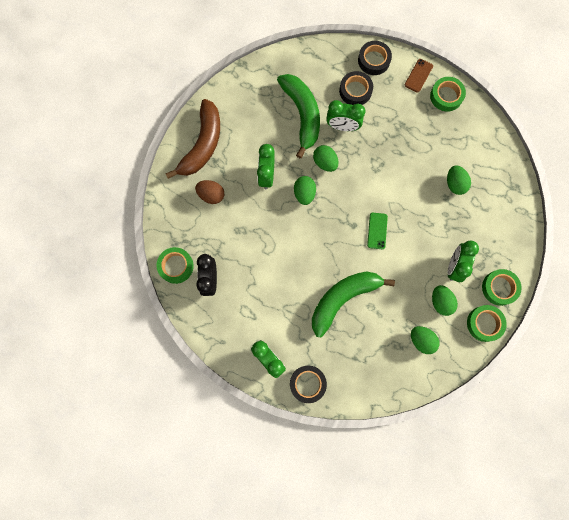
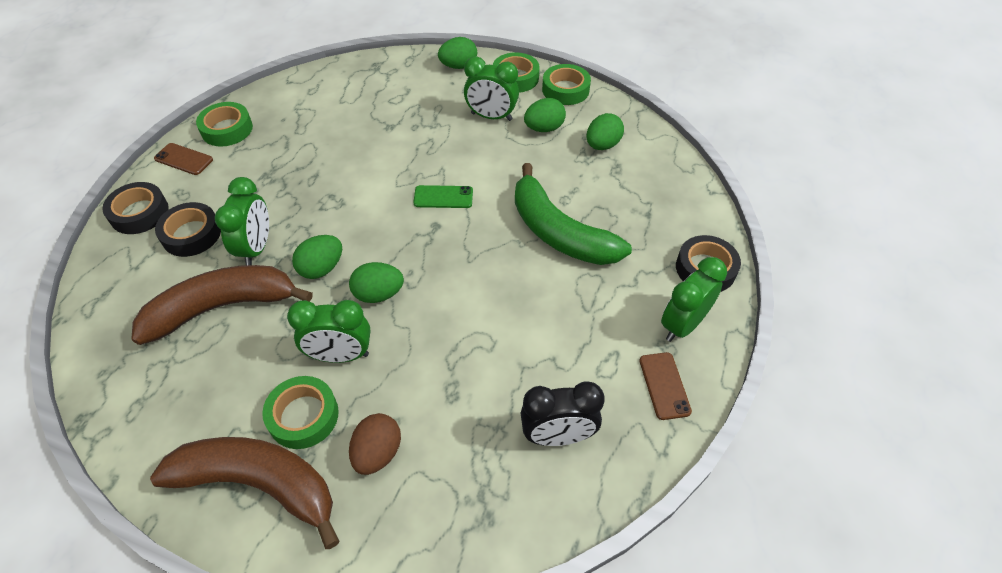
camera: 95 degrees left, 25 degrees down
(176, 266) = (538, 508): green tape -> green tape (303, 416)
(232, 339) = (664, 385): none -> brown phone
(302, 115) = (222, 307): green banana -> brown banana
(455, 184) = (369, 118): green egg -> green egg (458, 66)

